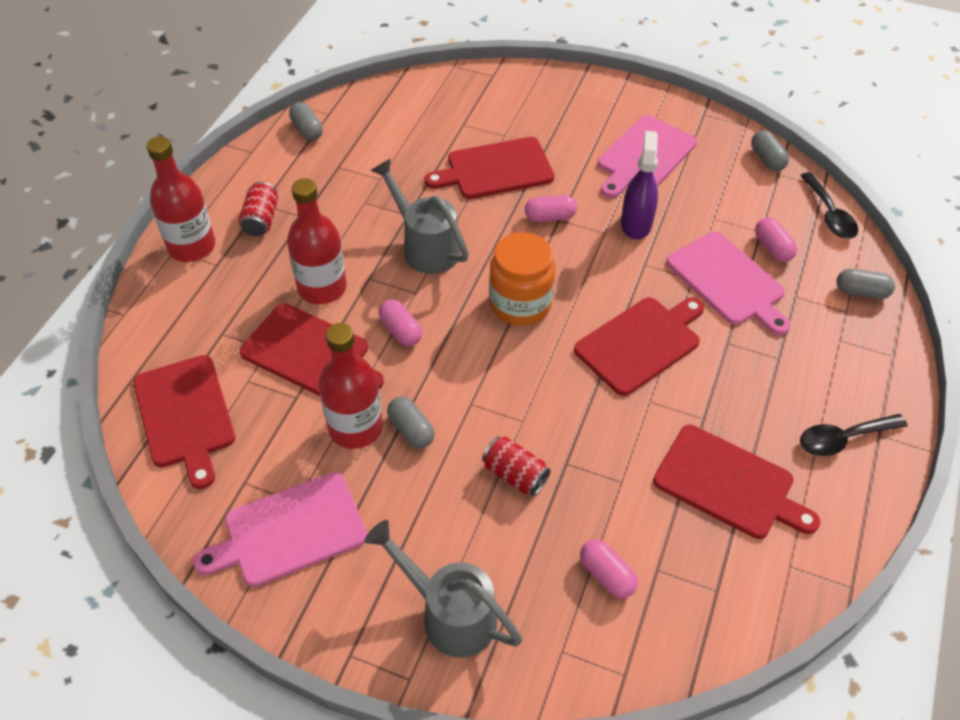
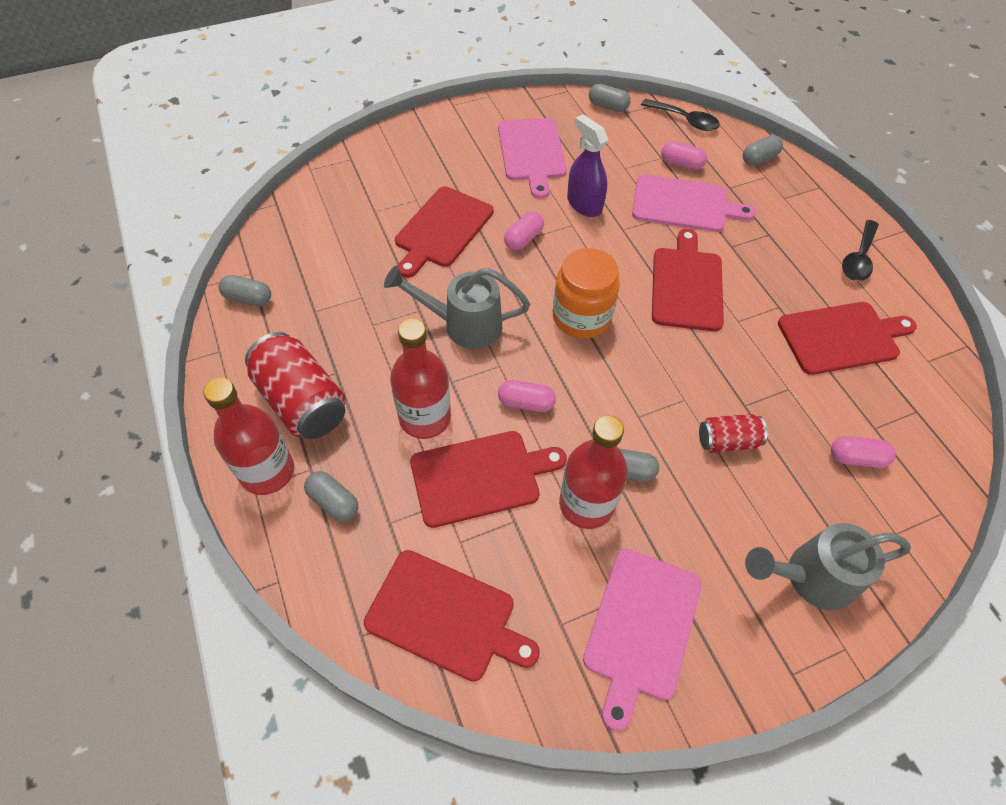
camera: 45 degrees left, 5 degrees up
(206, 295) = (333, 502): none -> grey capsule
(261, 220) = (302, 401): red can -> red can, size x1.80

